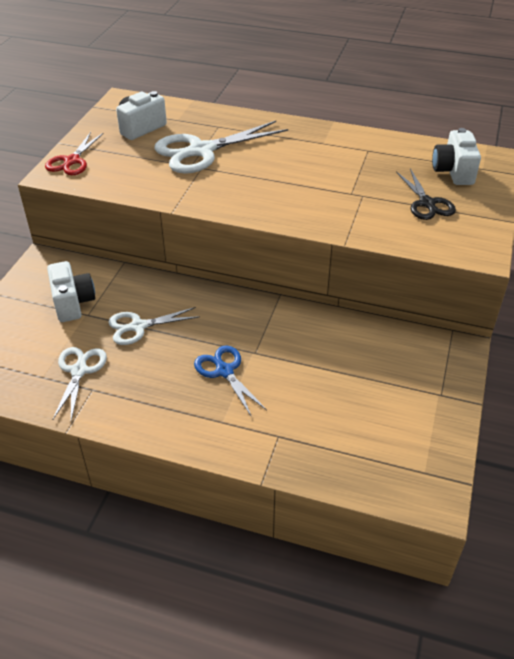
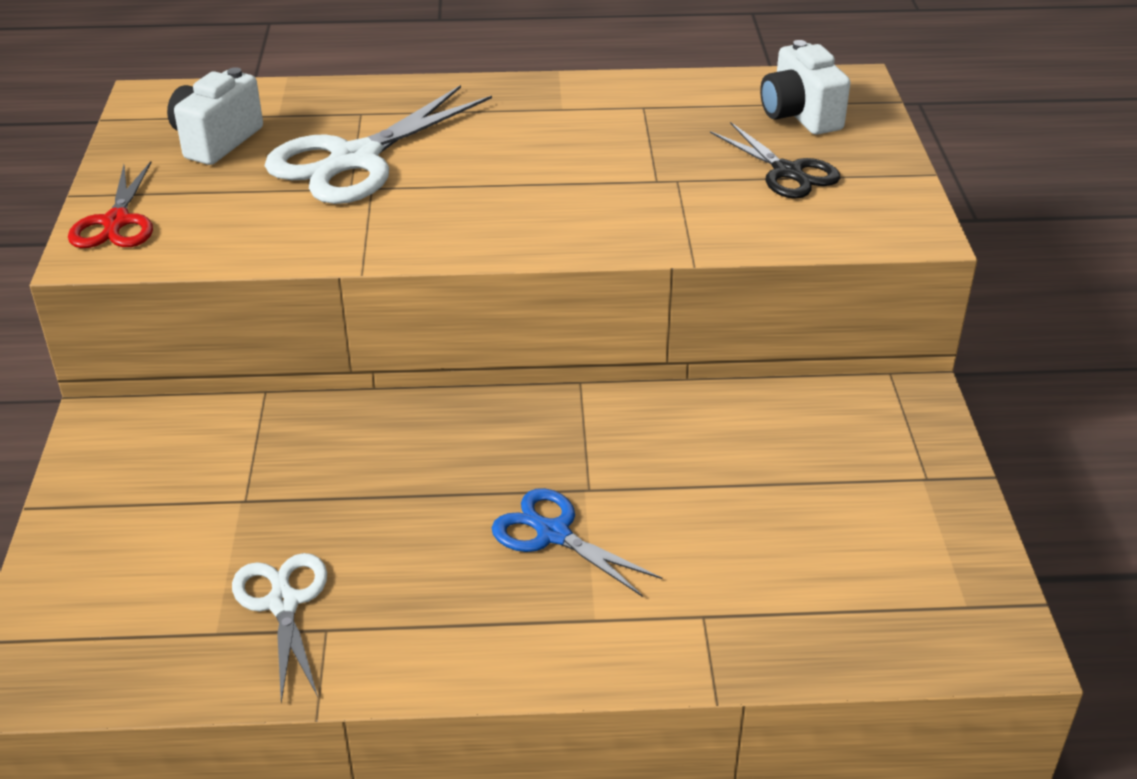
camera: 20 degrees left, 5 degrees down
(73, 303) = (205, 487): white camera -> none
(138, 326) = (354, 497): white scissors -> none

